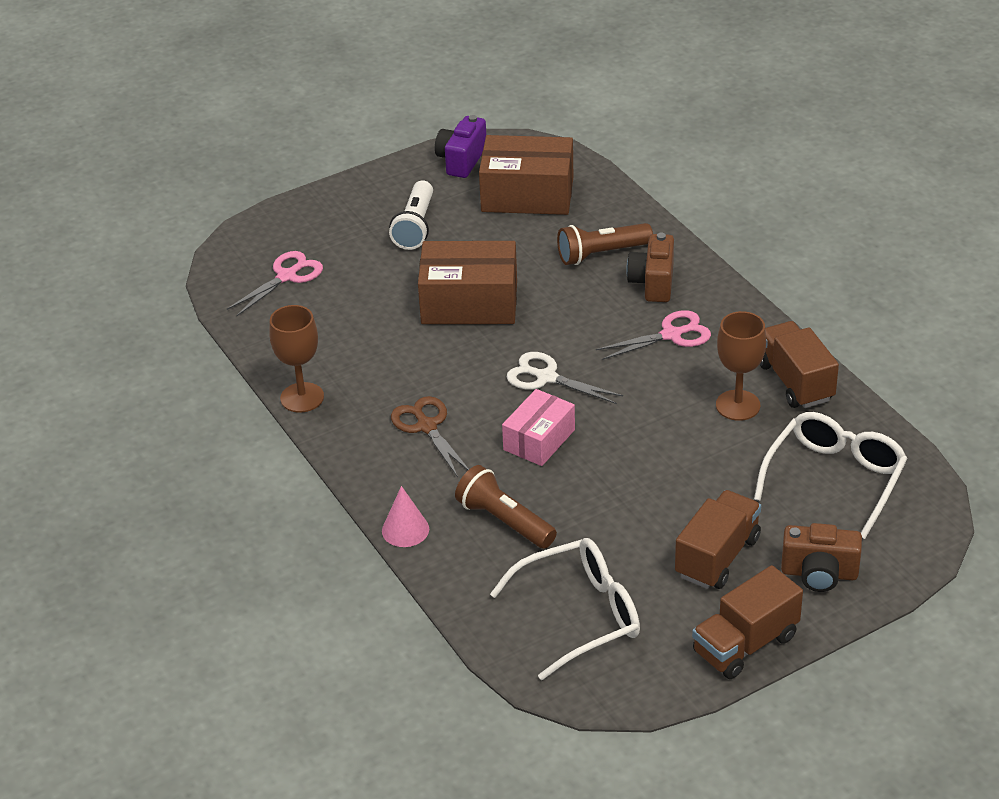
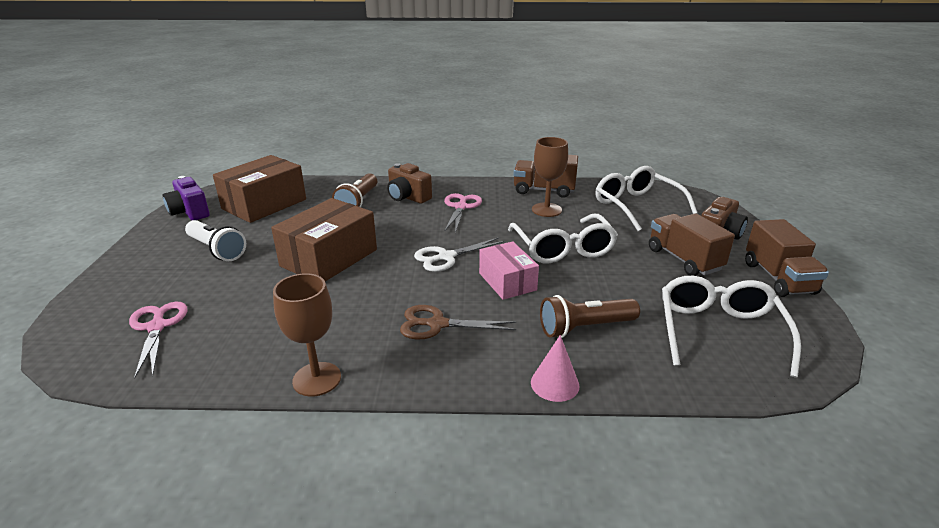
camera: 60 degrees left, 10 degrees down
(648, 454) = (563, 249): none -> white glasses

